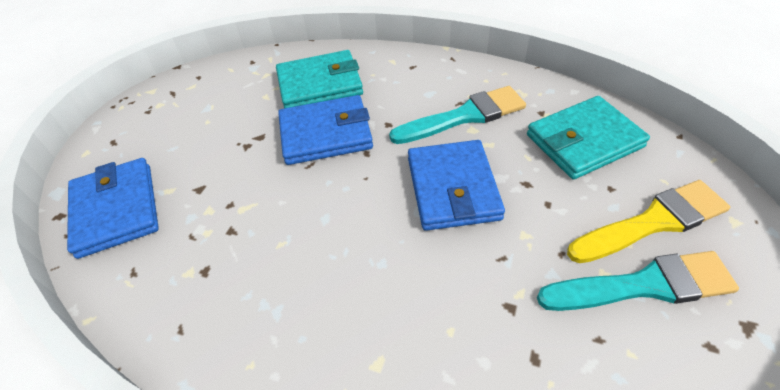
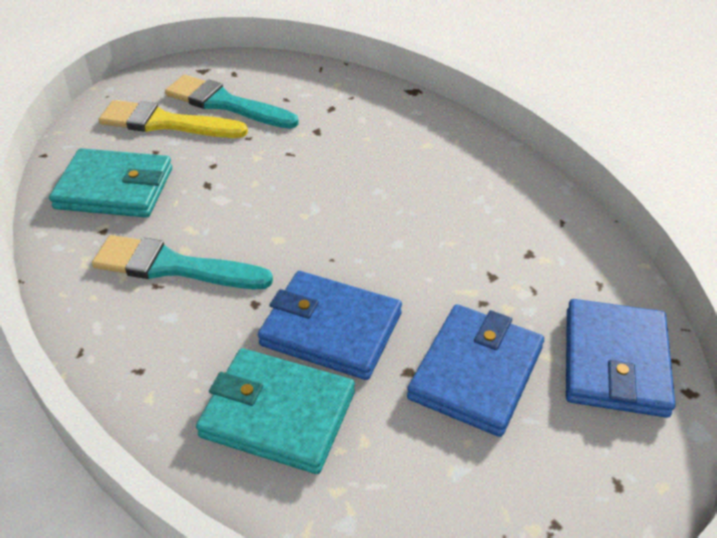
camera: 150 degrees left, 5 degrees down
(452, 188) = (268, 210): blue wallet -> blue wallet (476, 373)

